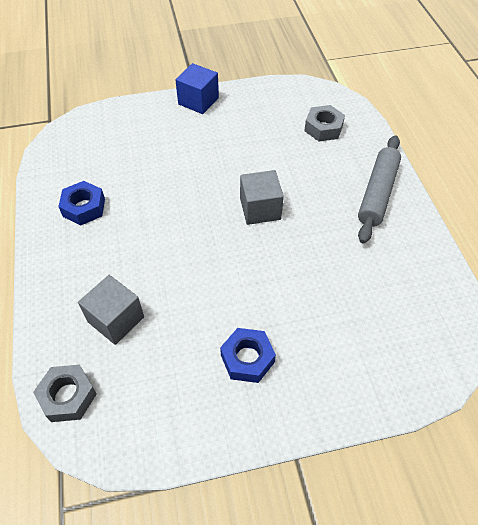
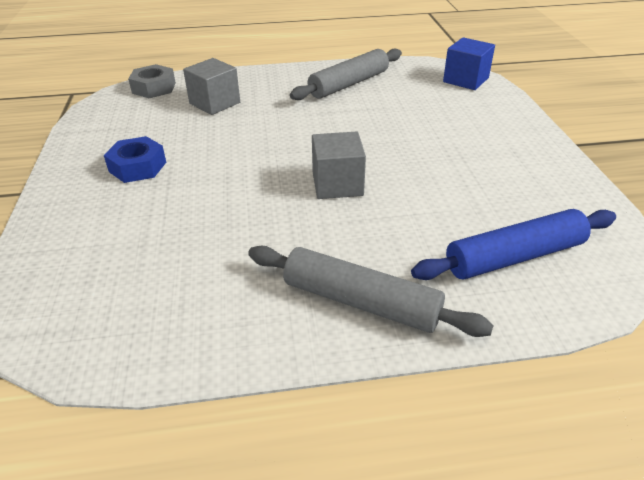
camera: 95 degrees right, 15 degrees down
(84, 207) = (349, 84): blue nut -> grey rolling pin
(198, 101) = (539, 144): blue cube -> blue cube (465, 80)
(323, 128) = (514, 256): grey nut -> blue rolling pin

